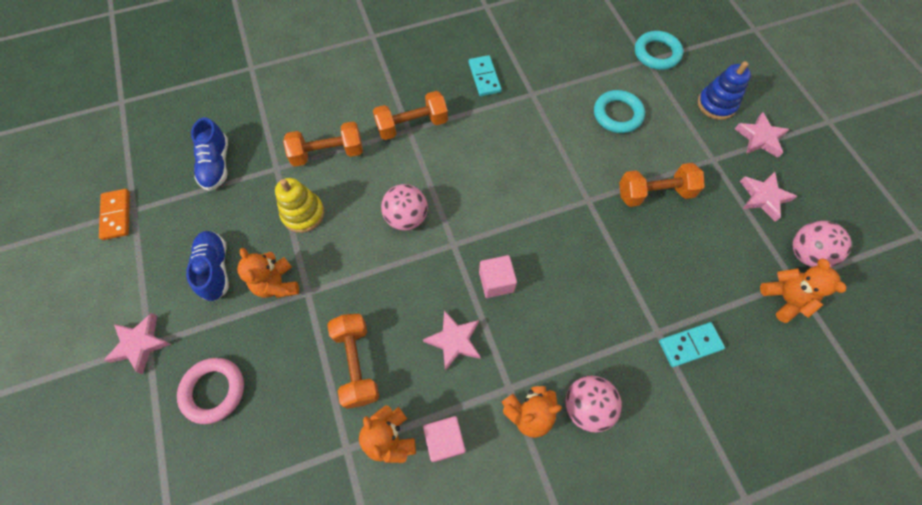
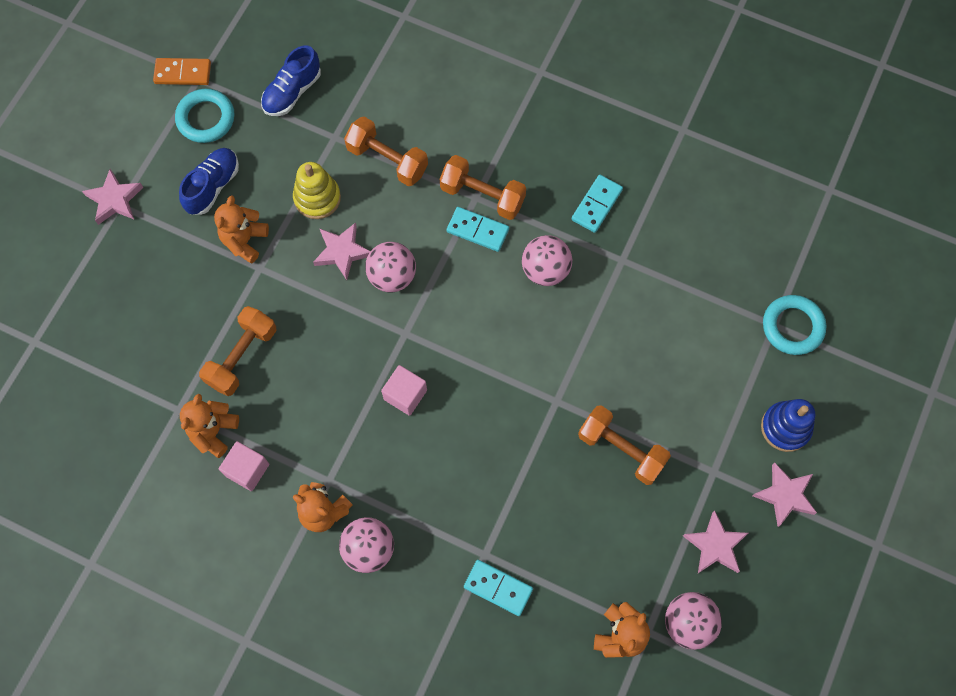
camera: 45 degrees right, 5 degrees up
(116, 215) = (183, 73): orange domino -> orange domino turned 60 degrees clockwise
(213, 391) = (132, 282): pink ring -> none
(431, 146) = (478, 230): none -> turquoise domino
(454, 341) = (326, 408): pink star -> pink star (342, 252)
(496, 134) = (545, 270): none -> pink ball
(617, 114) = (677, 351): turquoise ring -> turquoise ring (206, 118)

